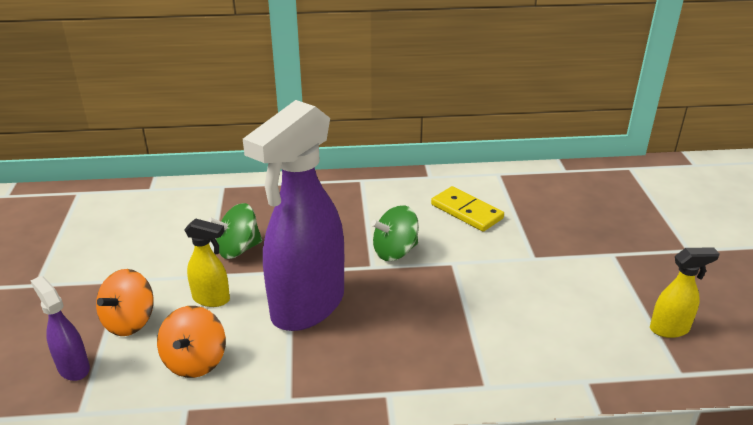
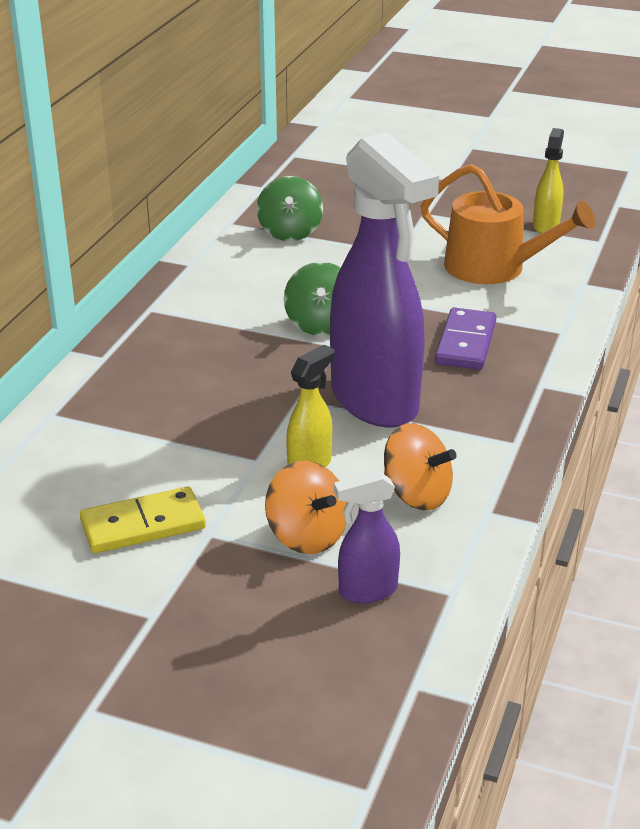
camera: 65 degrees left, 0 degrees up
(238, 249) = (221, 428): green spinning top -> green spinning top (290, 232)
(422, 331) = (465, 343): none -> purple domino
(466, 211) = (285, 262): yellow domino -> yellow domino (143, 525)
(559, 316) = (494, 267): none -> orange watering can

